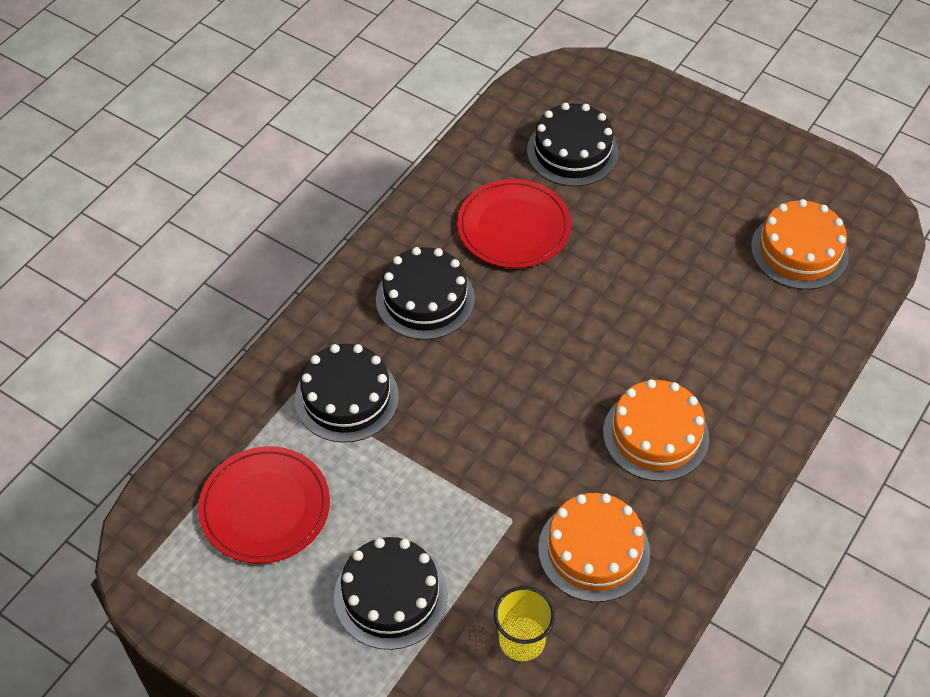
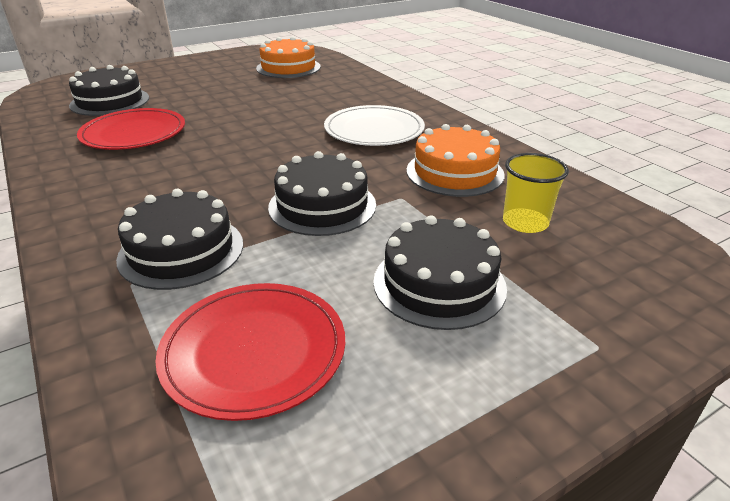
camera: 65 degrees left, 20 degrees down
(425, 299) = (137, 183): black cake -> black cake (322, 206)
(655, 434) = (374, 130): orange cake -> white plate

